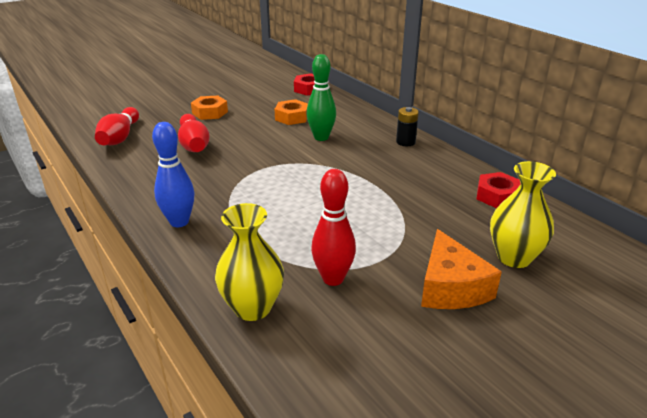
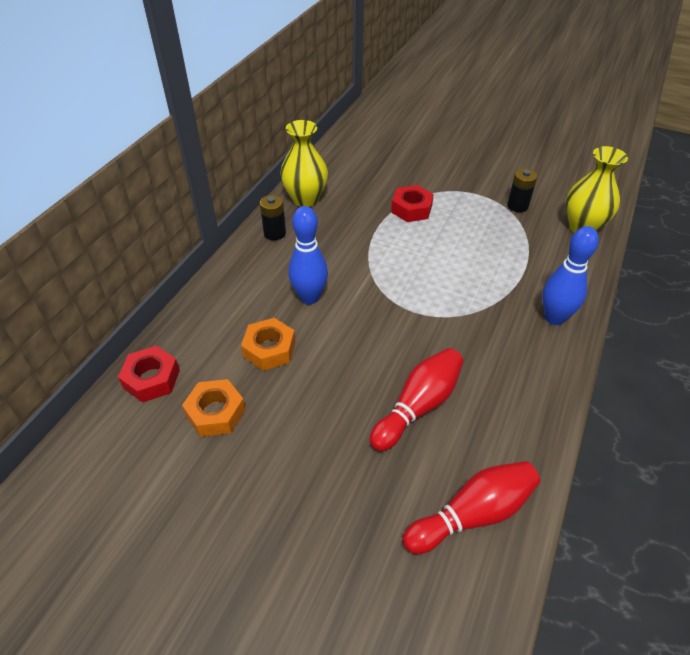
camera: 120 degrees left, 15 degrees up
(210, 112) = (313, 454): orange nut -> orange nut (215, 412)
(321, 137) = (309, 297): green bowling pin -> blue bowling pin
(333, 278) = (517, 206): red bowling pin -> black battery
(450, 287) = (471, 161): orange cheese -> none
(497, 196) = (339, 163): red nut -> red nut (411, 209)
(514, 257) = (414, 145): yellow vase -> yellow vase (305, 199)

